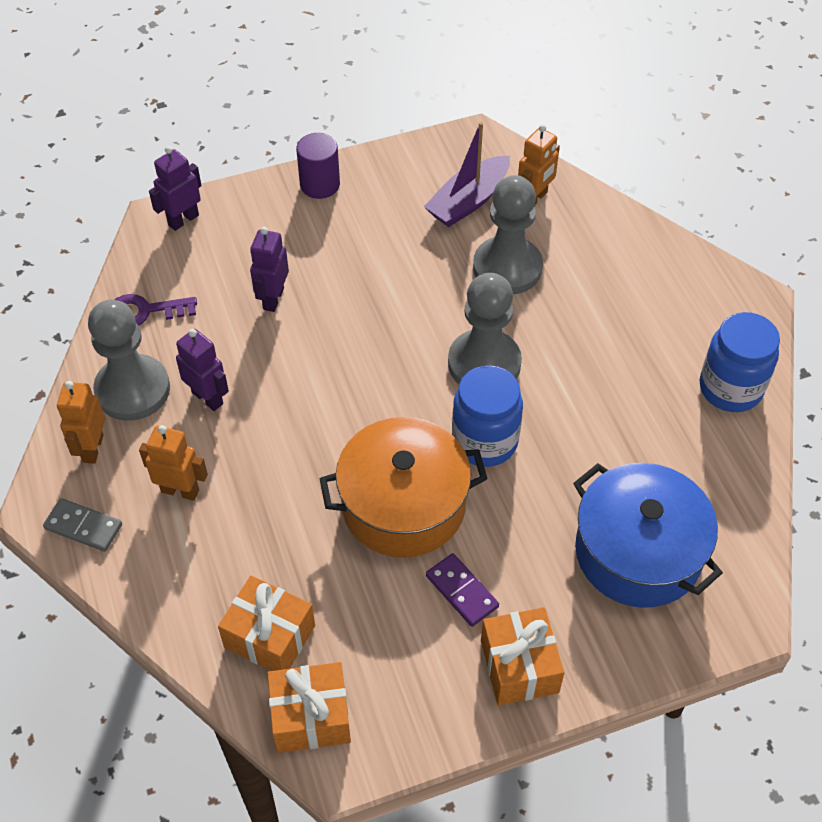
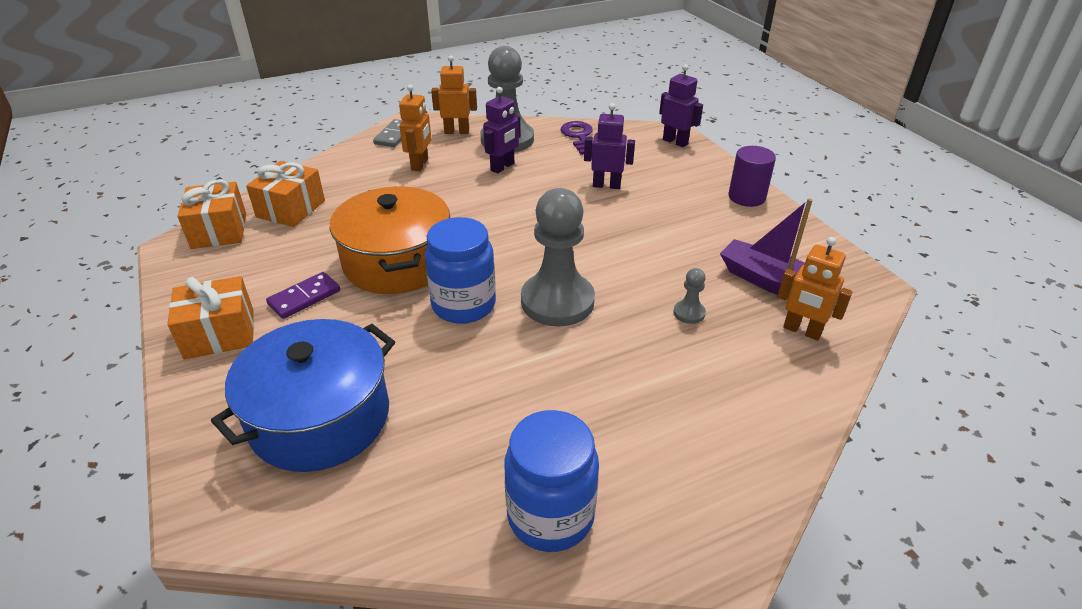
camera: 85 degrees right, 15 degrees down
(507, 268) = (689, 313): grey pawn -> grey pawn, size x0.42

